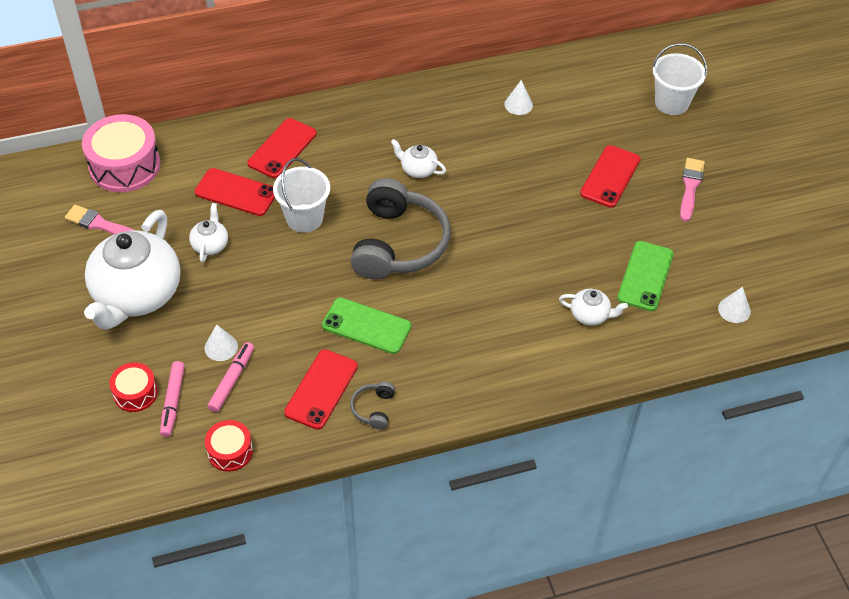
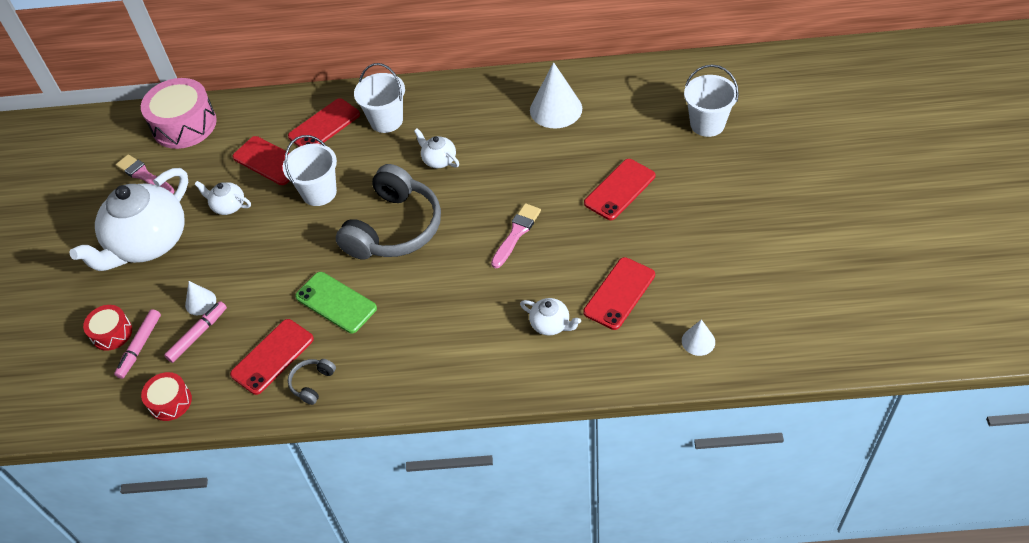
camera: 20 degrees right, 0 degrees up
(210, 245) = (228, 206): white teapot -> white teapot turned 90 degrees counterclockwise
(347, 136) = (386, 120): none -> white bucket
(518, 104) = (556, 109): white cone -> white cone, size x1.89
(645, 276) = (619, 293): green phone -> red phone
(690, 187) = (696, 210): pink brush -> pink brush (516, 233)

